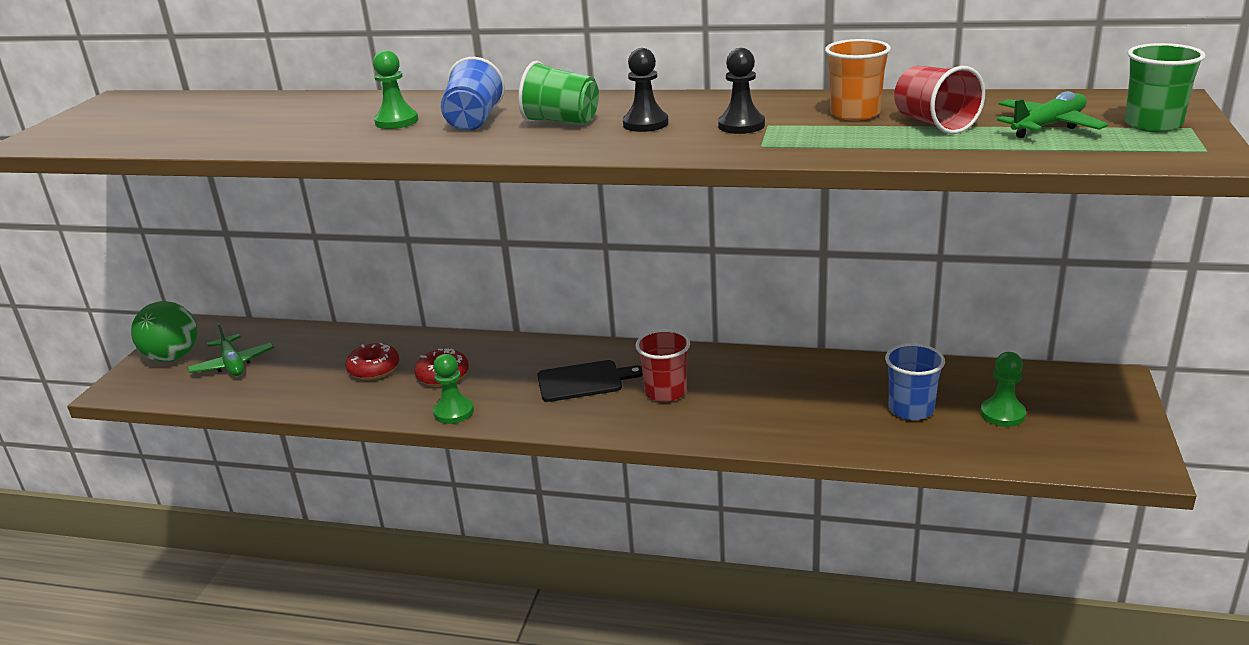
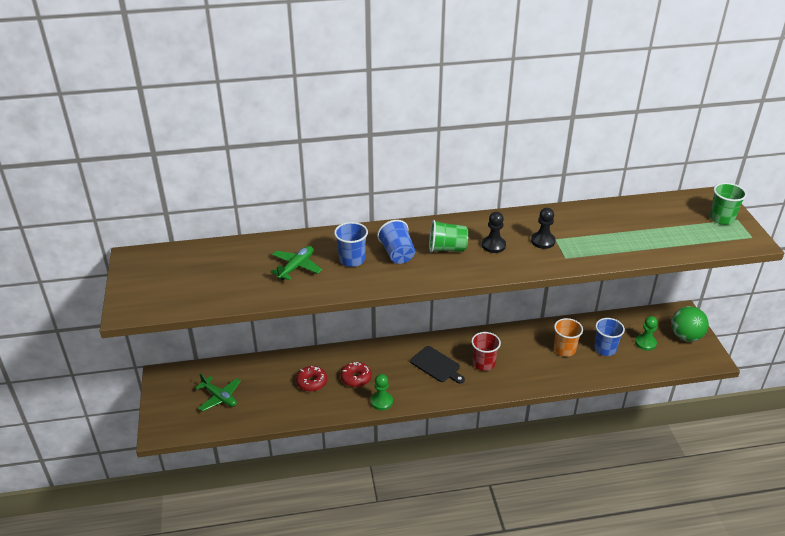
camera: 25 degrees left, 10 degrees up
(173, 357) = (174, 400): green ball -> green ball (685, 336)
(396, 121) = (352, 260): green pawn -> blue cup
(584, 381) = (436, 365): black cutting board -> black cutting board turned 75 degrees clockwise
(855, 114) = (589, 224): orange cup -> orange cup (564, 349)
(934, 124) = (631, 229): red cup -> none
(1048, 126) = (680, 225): green plane -> green plane (296, 267)

